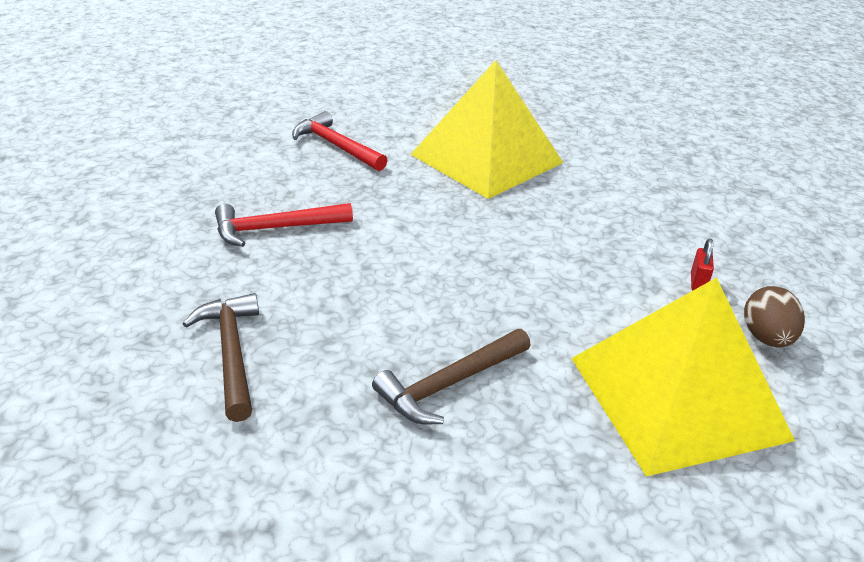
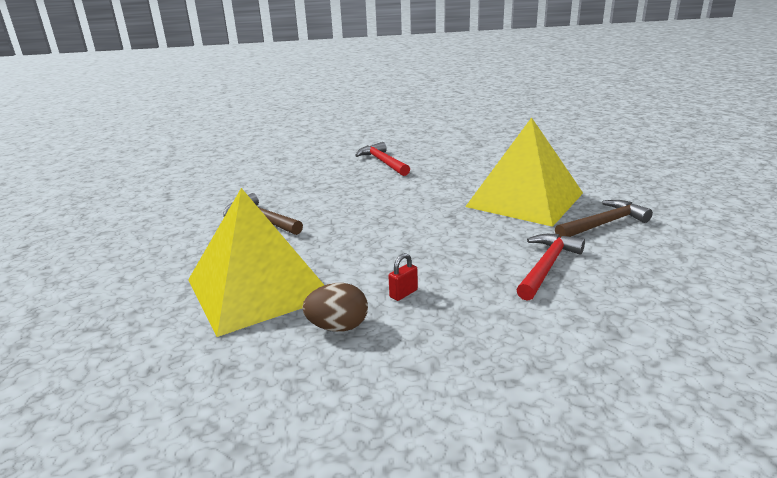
camera: 80 degrees right, 10 degrees down
(231, 353) = (276, 173): brown hammer -> brown hammer (604, 224)
(336, 146) = (489, 159): red hammer -> red hammer (547, 266)
(698, 283) = (403, 293): red padlock -> red padlock turned 45 degrees counterclockwise

